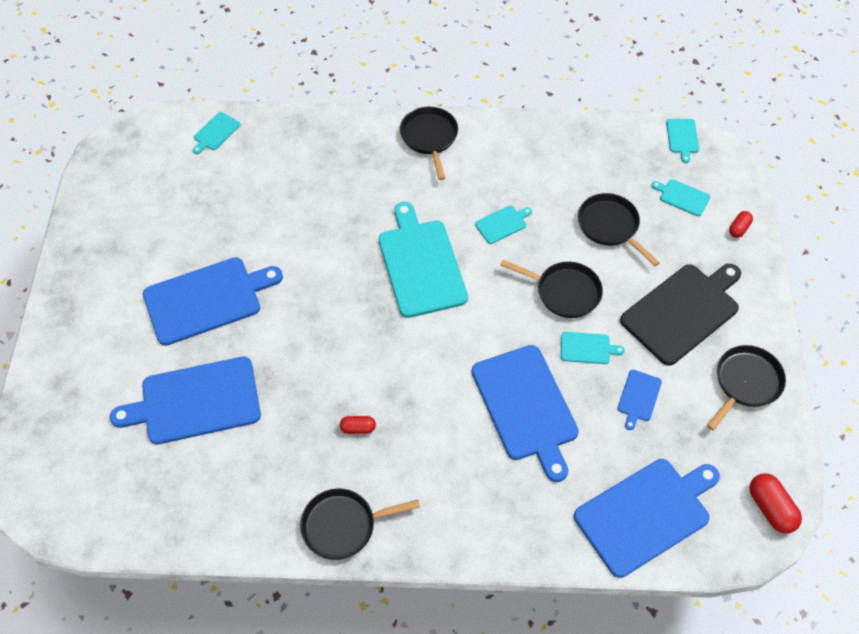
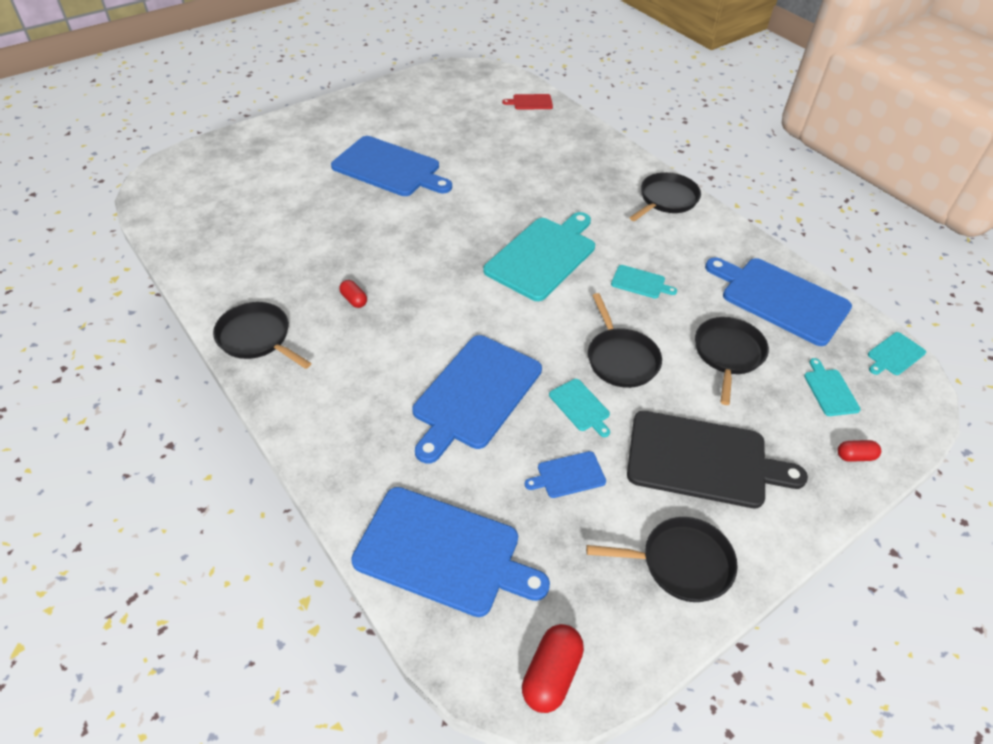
camera: 50 degrees right, 10 degrees down
(195, 401) = (299, 206): blue cutting board -> blue cutting board (780, 299)
(215, 132) = (530, 102): turquoise cutting board -> red cutting board

